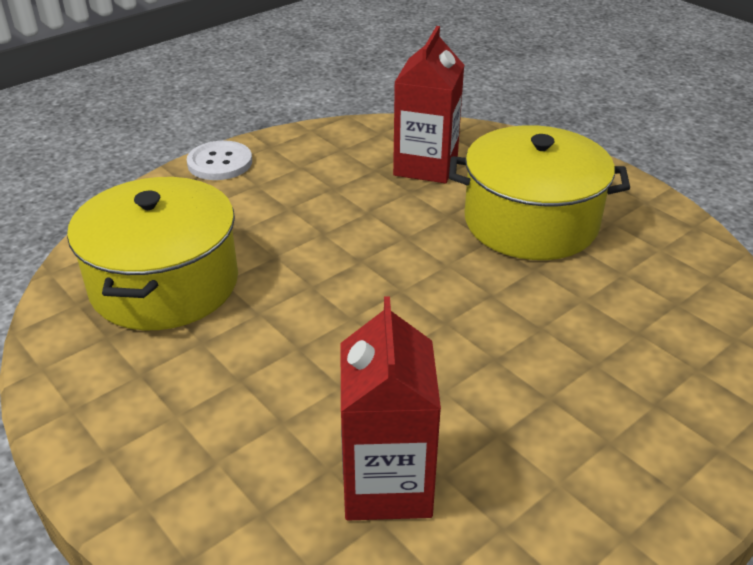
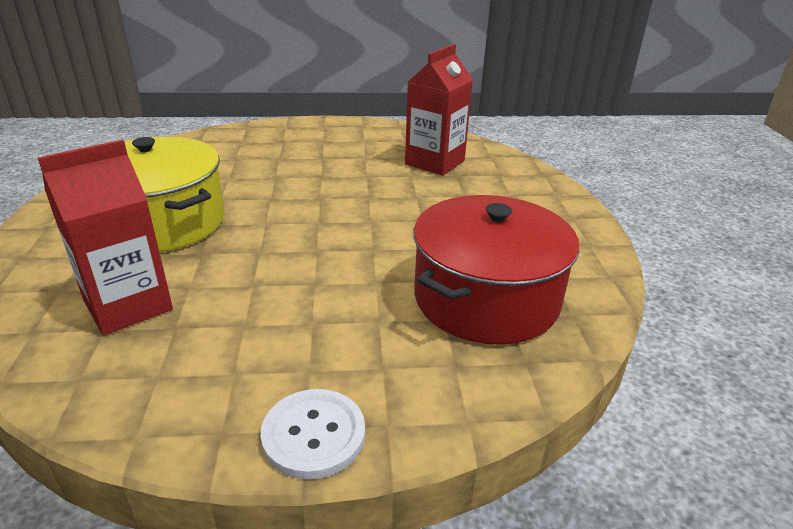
camera: 145 degrees left, 5 degrees down
(164, 283) = (486, 298): yellow pot -> red pot

